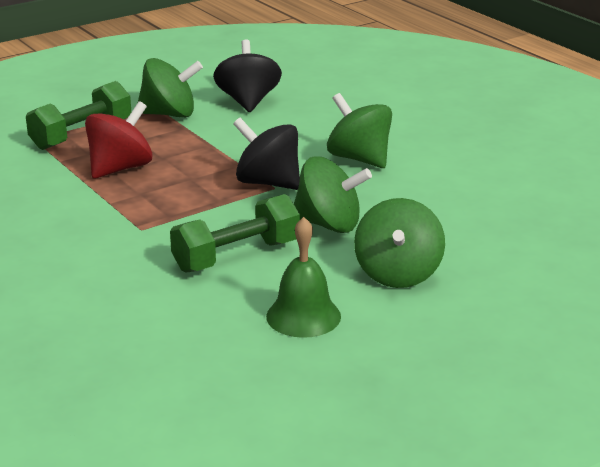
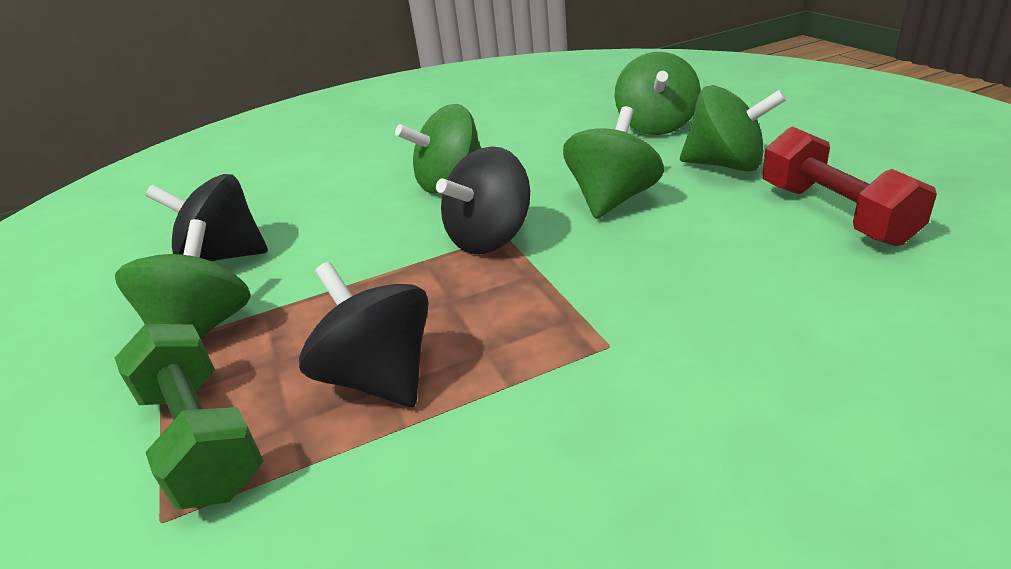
camera: 75 degrees left, 5 degrees up
(120, 168) = (379, 377): red spinning top -> black spinning top
(236, 256) = (694, 258): green dumbbell -> none
(303, 316) = (835, 213): green bell -> red dumbbell
(491, 242) = (656, 126): none -> green spinning top

